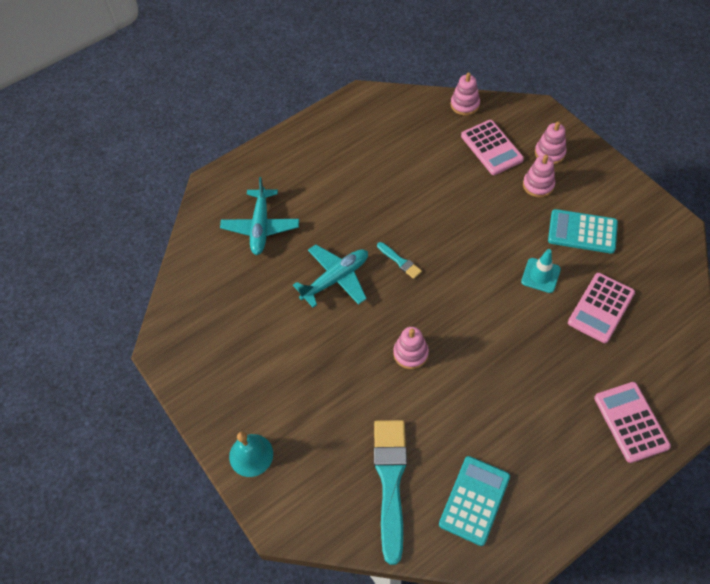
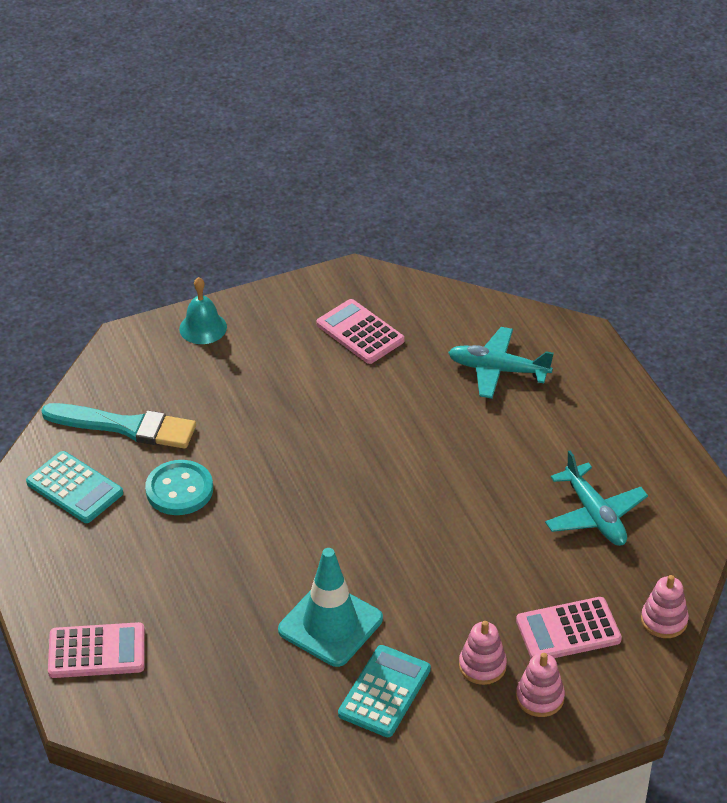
camera: 100 degrees right, 15 degrees down
(335, 279) = (396, 425): turquoise plane -> turquoise plane (595, 515)
(400, 261) = (401, 489): turquoise brush -> none
(410, 353) = (268, 473): pink stacking toy -> none
(449, 414) = (179, 490): none -> turquoise button
(540, 275) = (330, 624): turquoise traffic cone -> turquoise traffic cone, size x1.76
(601, 308) = (258, 673): pink calculator -> pink calculator (360, 332)

